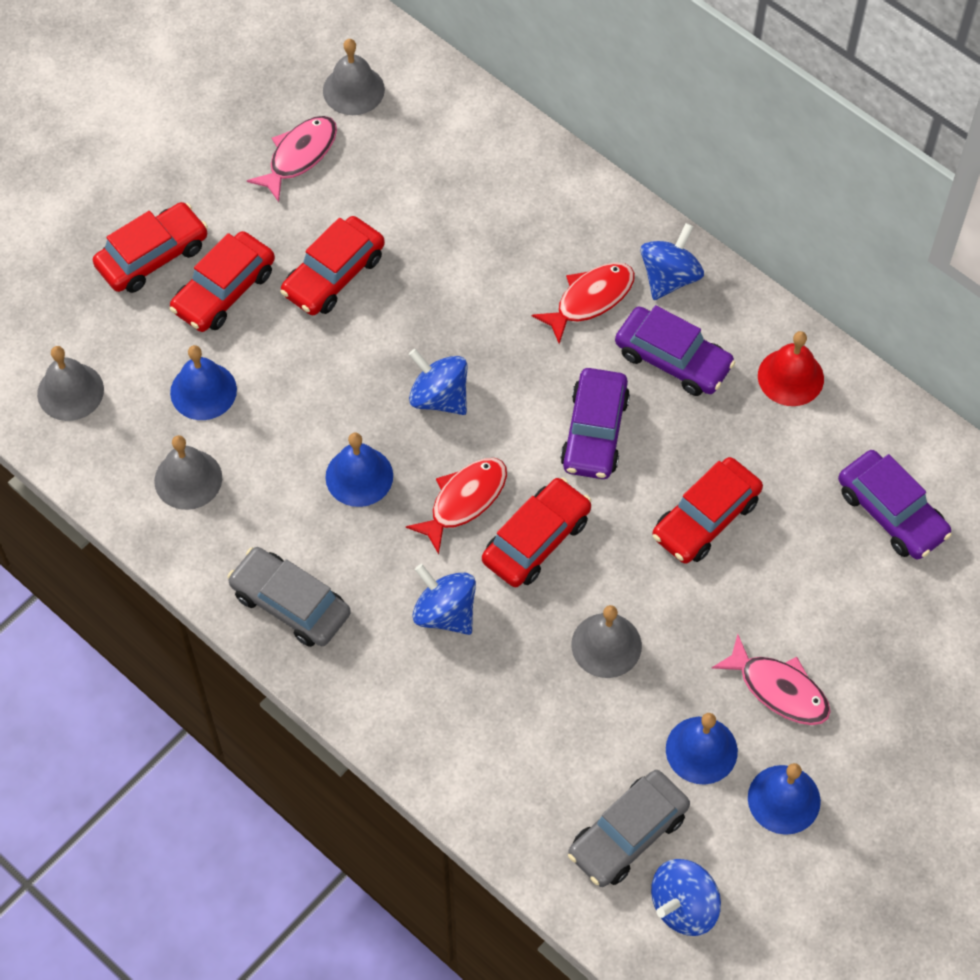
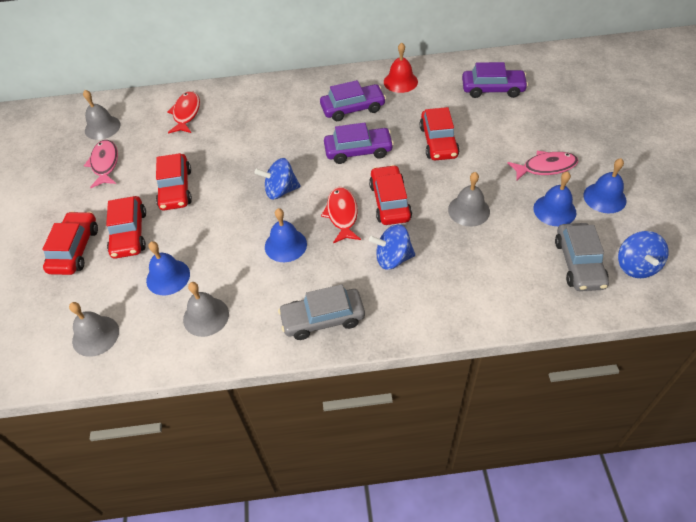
camera: 45 degrees left, 10 degrees down
(590, 299) = (295, 116): red fish -> red fish (186, 113)
(594, 432) = (358, 151): purple car -> purple car turned 60 degrees counterclockwise
(669, 277) = (315, 88): blue spinning top -> none

